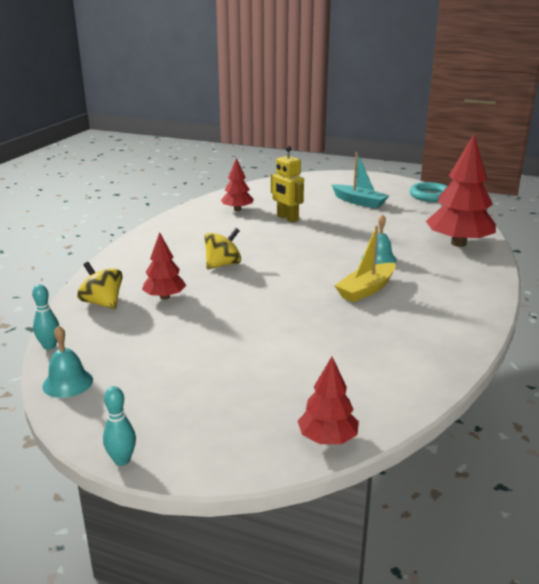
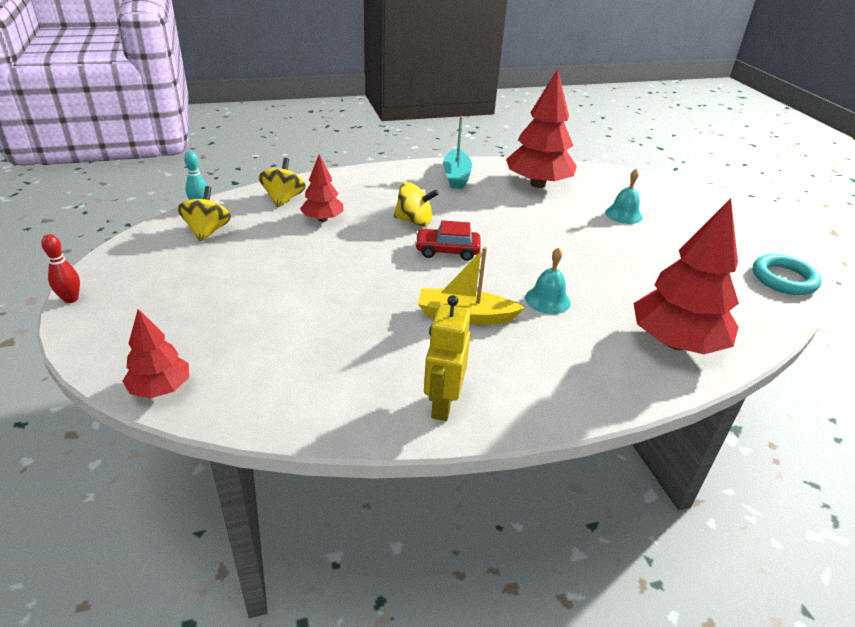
camera: 50 degrees right, 10 degrees up
(67, 383) = (156, 235): turquoise bell -> turquoise bell (623, 214)
(102, 354) = (207, 231): none -> yellow spinning top
(122, 460) = (71, 299): turquoise bowling pin -> red bowling pin
(237, 209) = (538, 184): red tree -> red tree, size x1.84
(280, 268) = (447, 251): none -> red car
(287, 218) = (561, 215): yellow robot -> yellow robot (442, 404)
(359, 202) = (674, 239): turquoise boat -> turquoise boat (456, 176)

